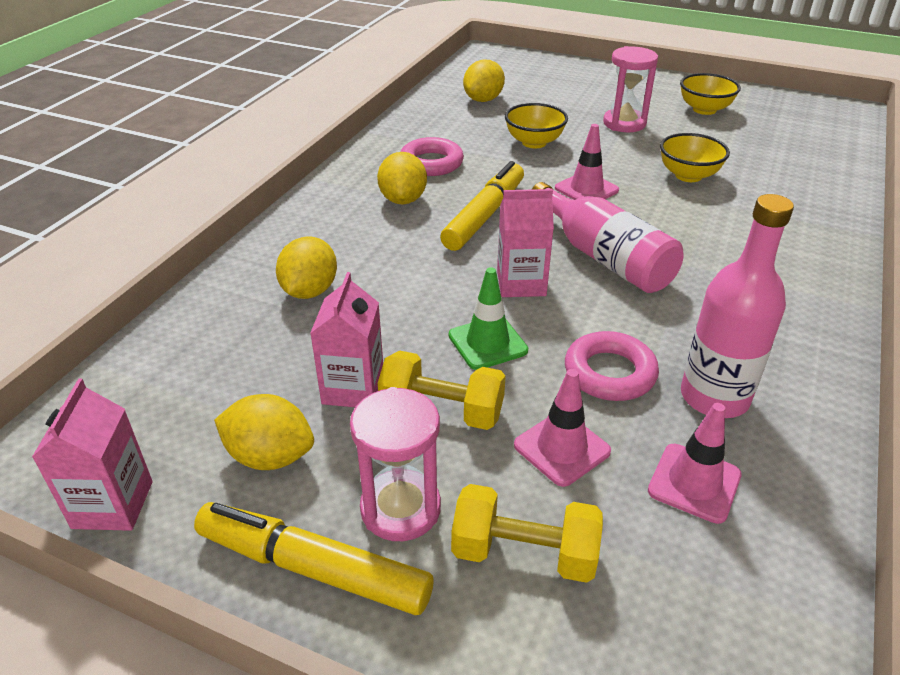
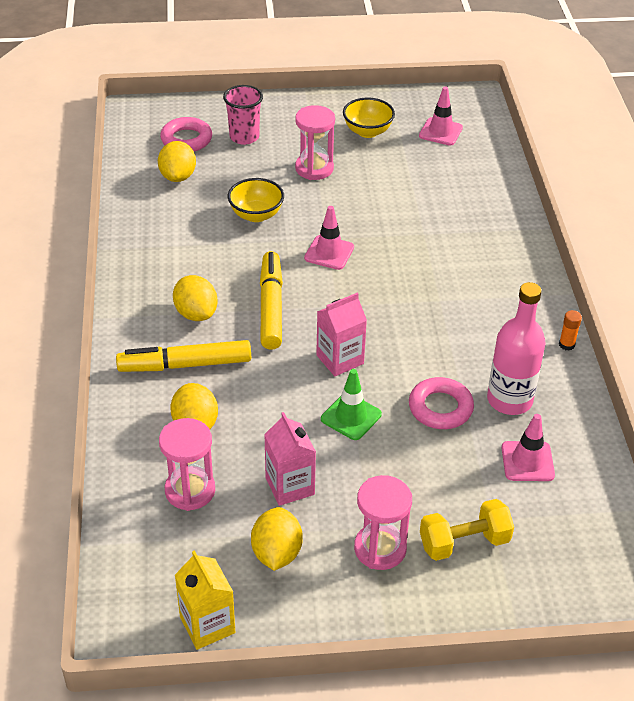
camera: 30 degrees left, 5 degrees up
(113, 504) = (207, 625): pink carton -> yellow carton
(242, 350) = (190, 490): none -> pink hourglass
(270, 456) = (276, 553): yellow lemon -> yellow lemon turned 75 degrees counterclockwise
(314, 568) = (359, 603): yellow marker -> yellow marker (186, 365)
(431, 163) = (189, 266): pink ring -> pink ring (186, 139)
(442, 410) = (357, 477): yellow dumbbell -> none
(562, 448) = (444, 471): pink traffic cone -> pink traffic cone (440, 132)
(572, 88) = (244, 137): none -> pink cup
(604, 257) = (381, 314): pink bottle -> none
(688, 175) = (394, 212): yellow bowl -> none
(839, 361) = (566, 345): none -> orange glue stick

